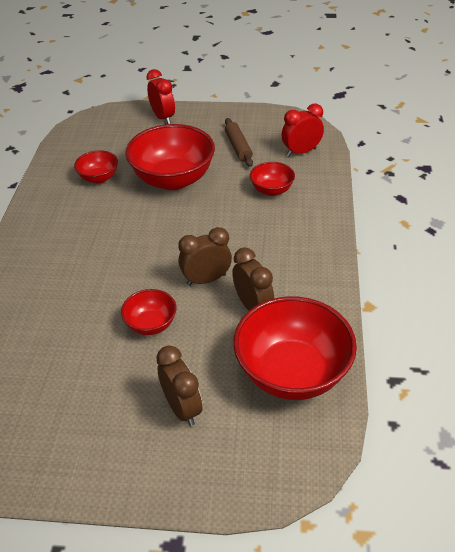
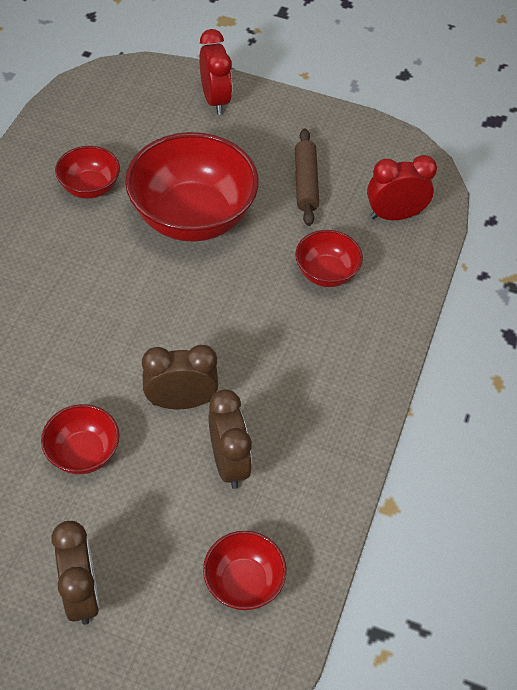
camera: 10 degrees right, 10 degrees up
(292, 372) = (243, 582): red bowl -> red bowl, size x0.50

